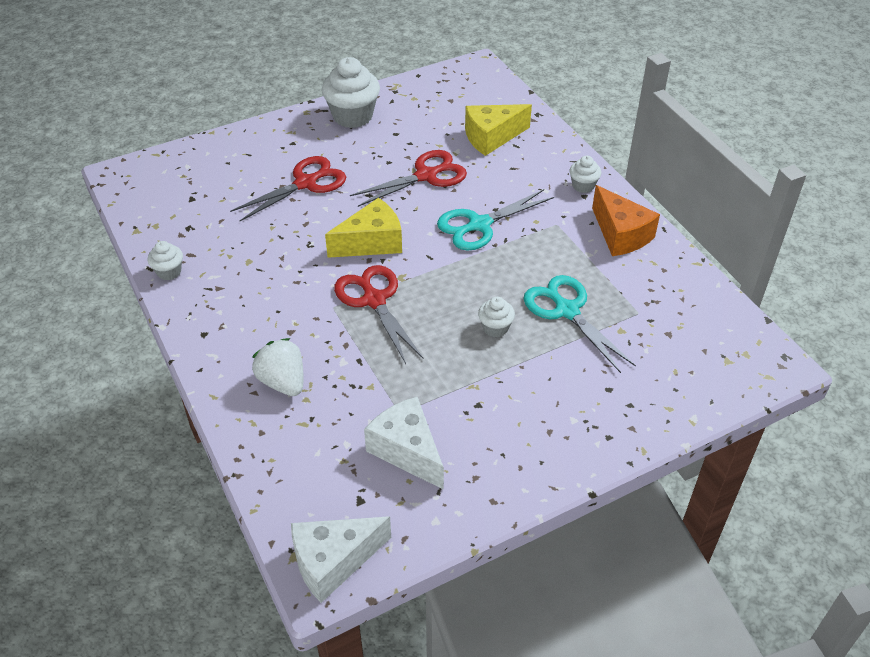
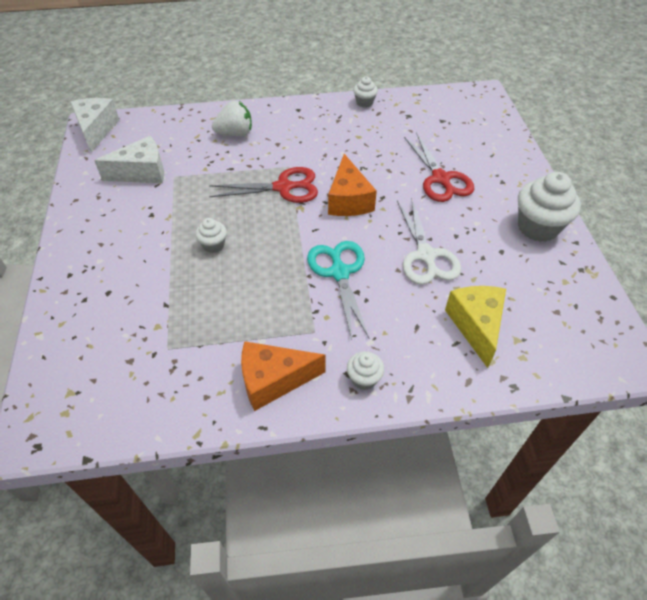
camera: 110 degrees right, 5 degrees up
(371, 242) = (348, 200): yellow cheese -> orange cheese
(426, 176) = (425, 255): red scissors -> white scissors
(567, 311) = (202, 297): turquoise scissors -> none

